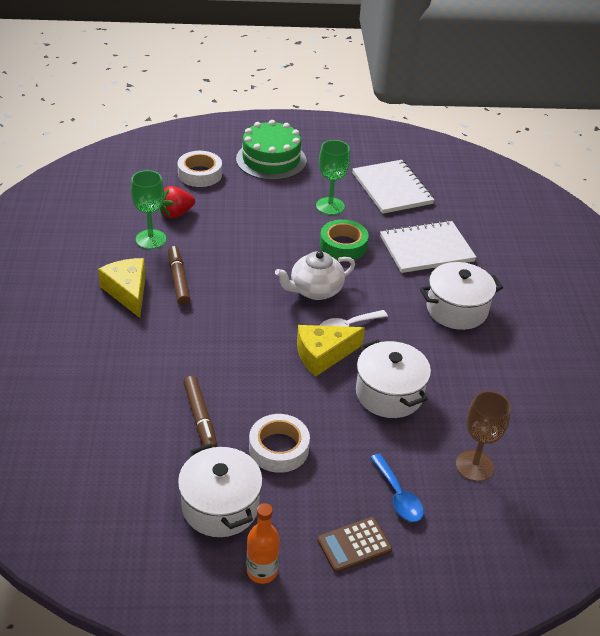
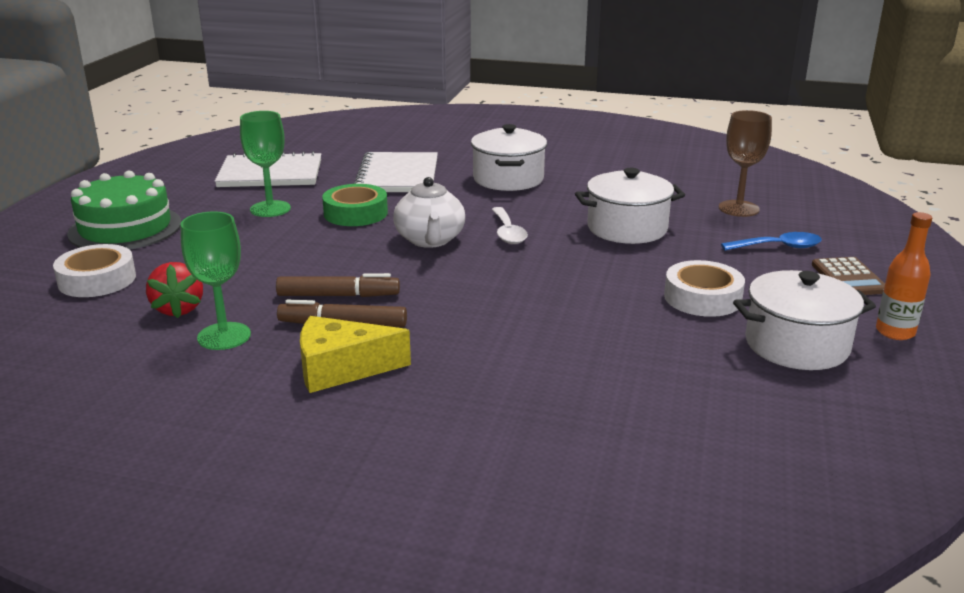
camera: 70 degrees left, 15 degrees down
(200, 418) = (640, 341): brown marker -> brown marker (338, 296)
(323, 355) = (550, 252): yellow cheese -> none

